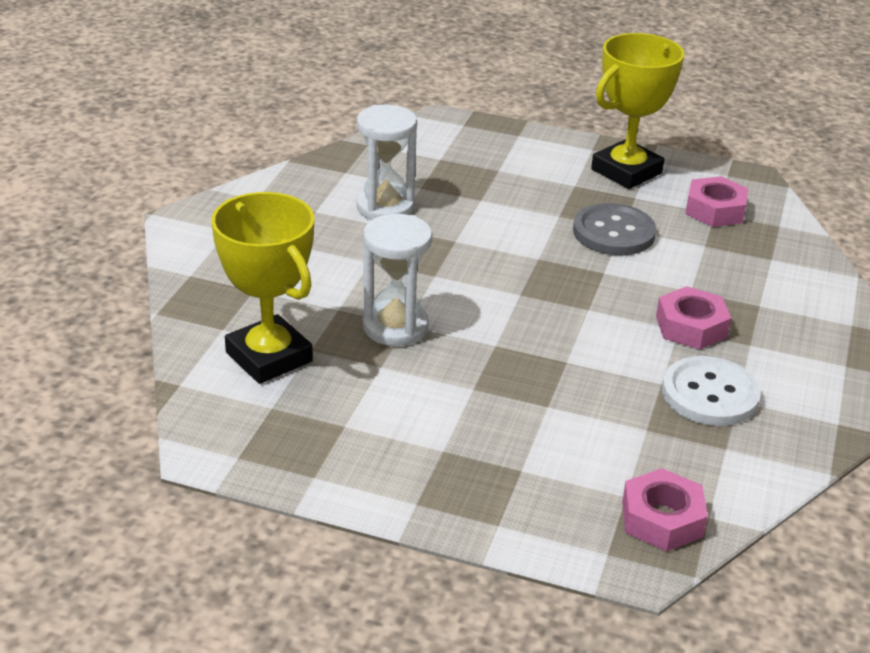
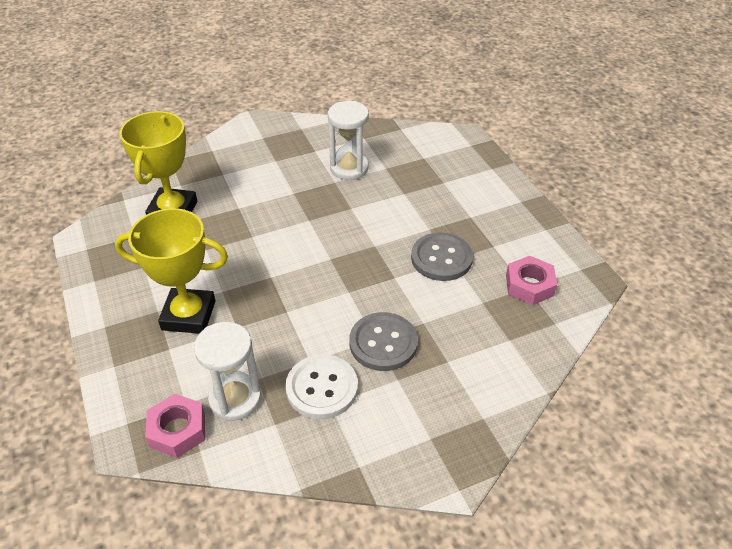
camera: 50 degrees right, 10 degrees up
(395, 327) = (245, 234): white hourglass -> white hourglass (235, 399)
(626, 171) = (517, 227): yellow trophy -> yellow trophy (188, 315)
(691, 327) = (383, 343): pink nut -> grey button

